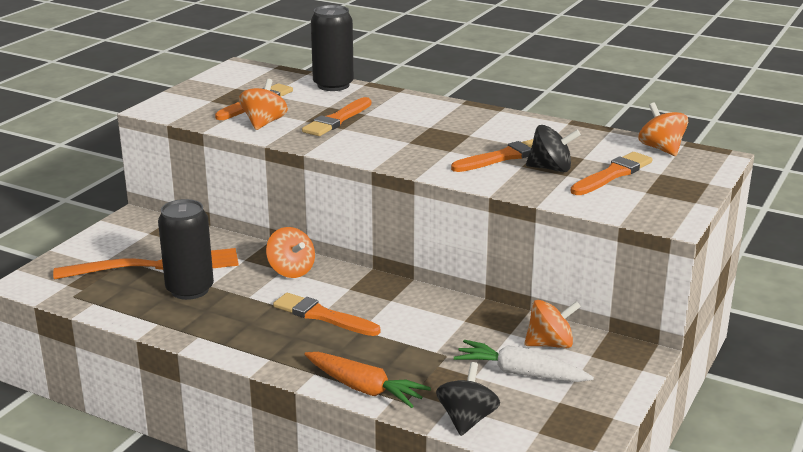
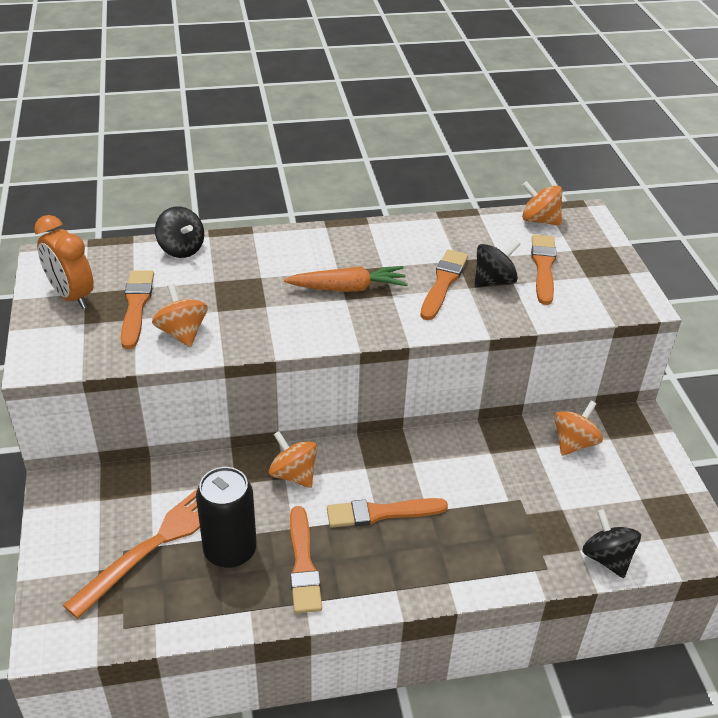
camera: 40 degrees left, 15 degrees up
(224, 86) = (71, 296): none -> orange clock
(291, 271) = (293, 474): orange spinning top -> orange spinning top turned 150 degrees counterclockwise
(333, 85) = (181, 249): black can -> black spinning top
(337, 120) = (246, 297): orange brush -> orange brush (303, 564)
(364, 388) = (504, 574): orange carrot -> orange carrot (348, 288)
(520, 373) = (588, 486): white carrot -> none

